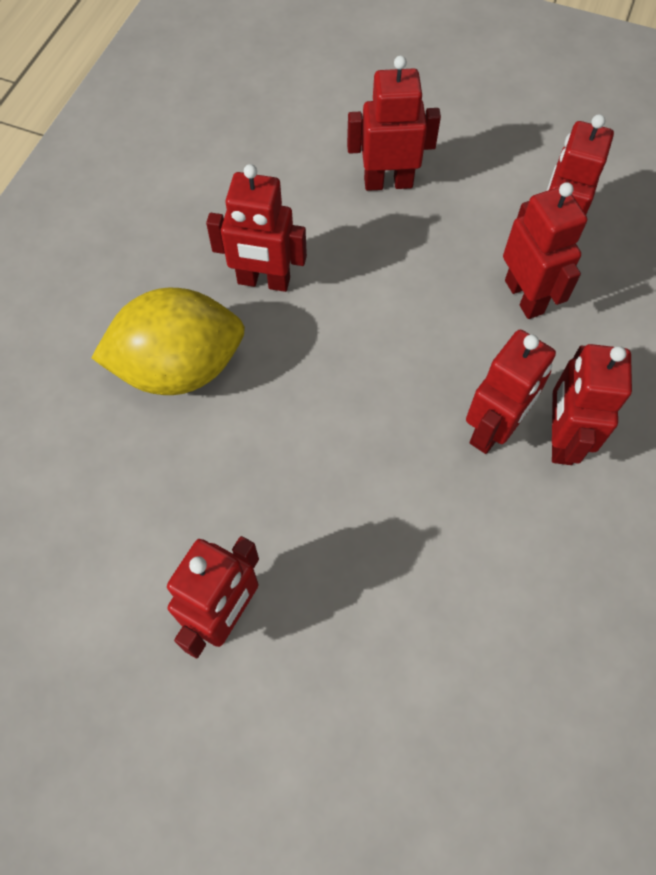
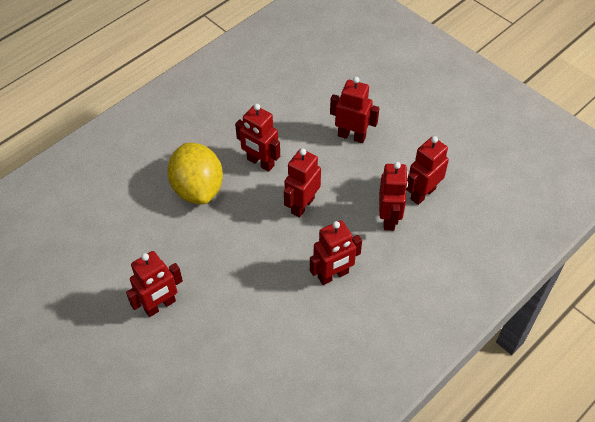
camera: 25 degrees right, 10 degrees down
(179, 368) = (198, 188): yellow lemon -> yellow lemon turned 60 degrees clockwise
(561, 439) = (365, 293): red robot -> red robot (302, 205)

